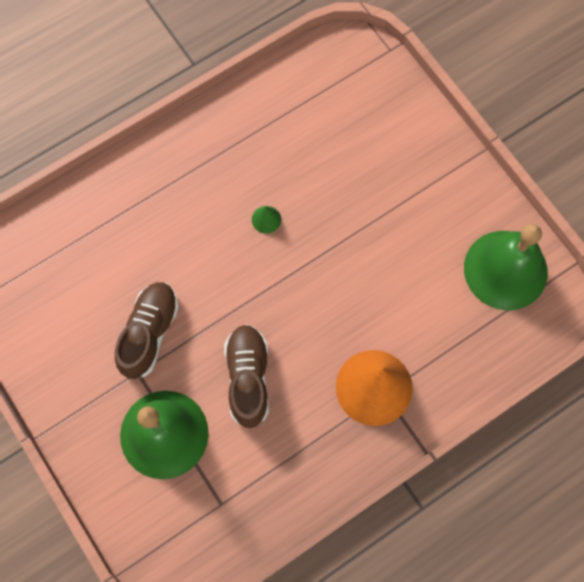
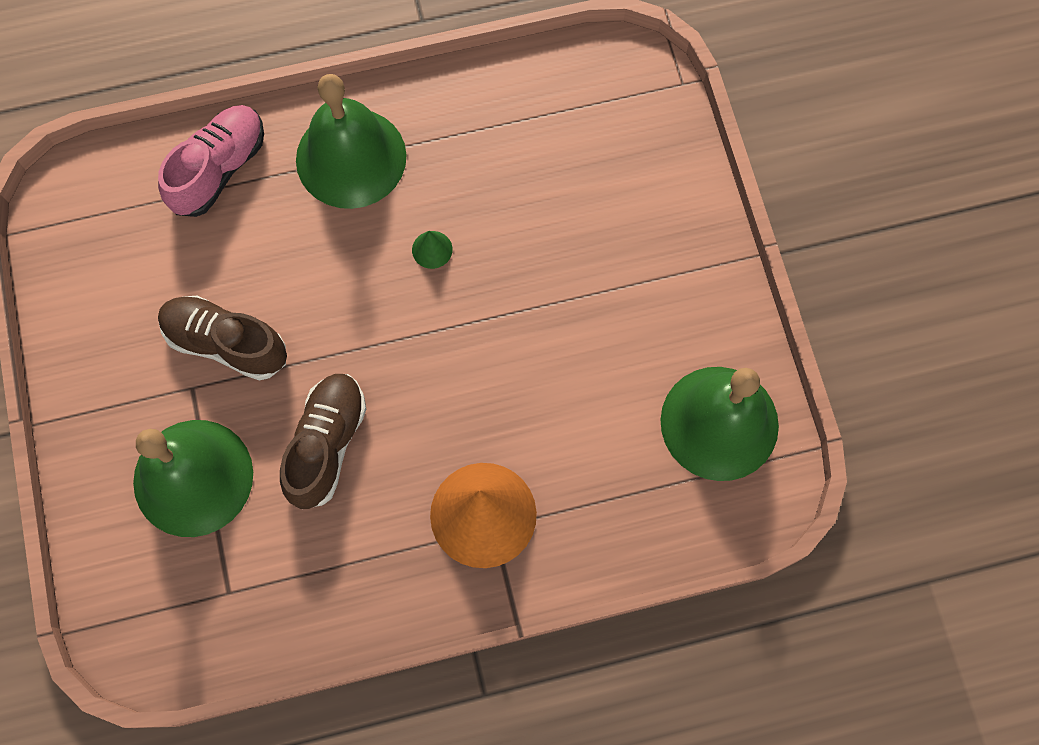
camera: 20 degrees right, 0 degrees up
(94, 214) = (219, 169): none -> pink shoe
(149, 333) = (226, 343): brown shoe -> brown shoe turned 105 degrees counterclockwise
(184, 175) = (351, 157): none -> green bell

